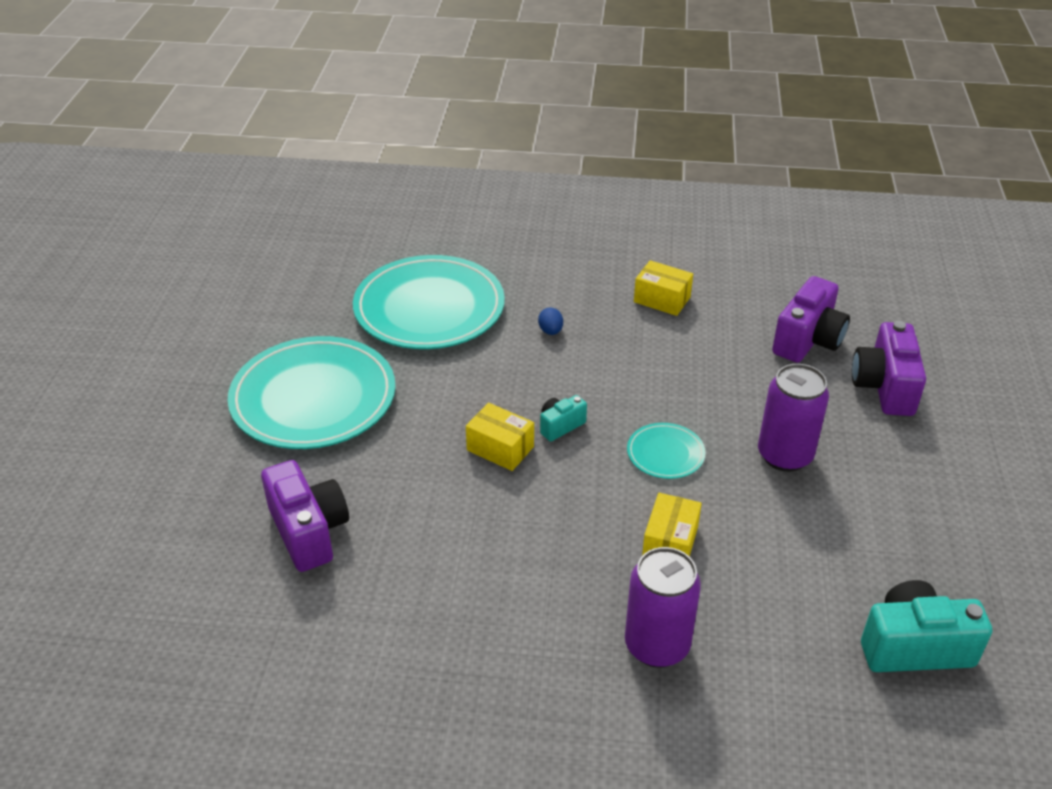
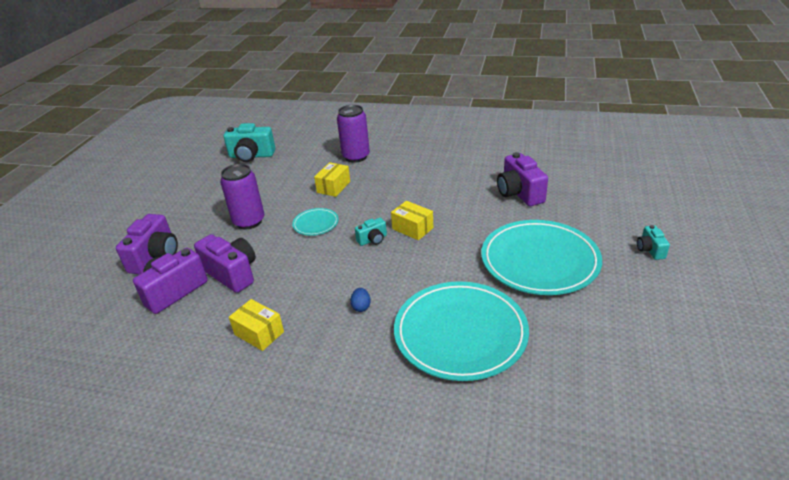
camera: 170 degrees left, 5 degrees down
(150, 420) = (650, 250): none -> turquoise camera
(746, 366) = (232, 274): none -> purple camera

